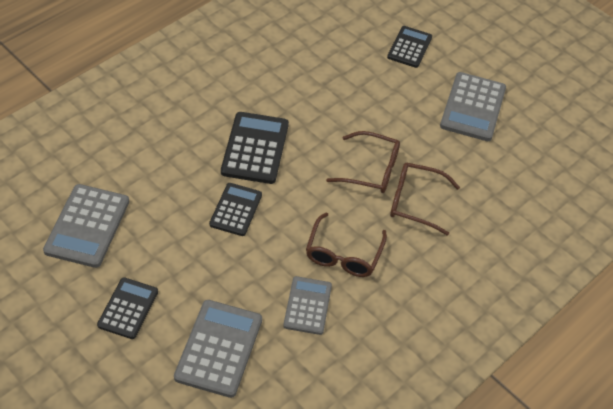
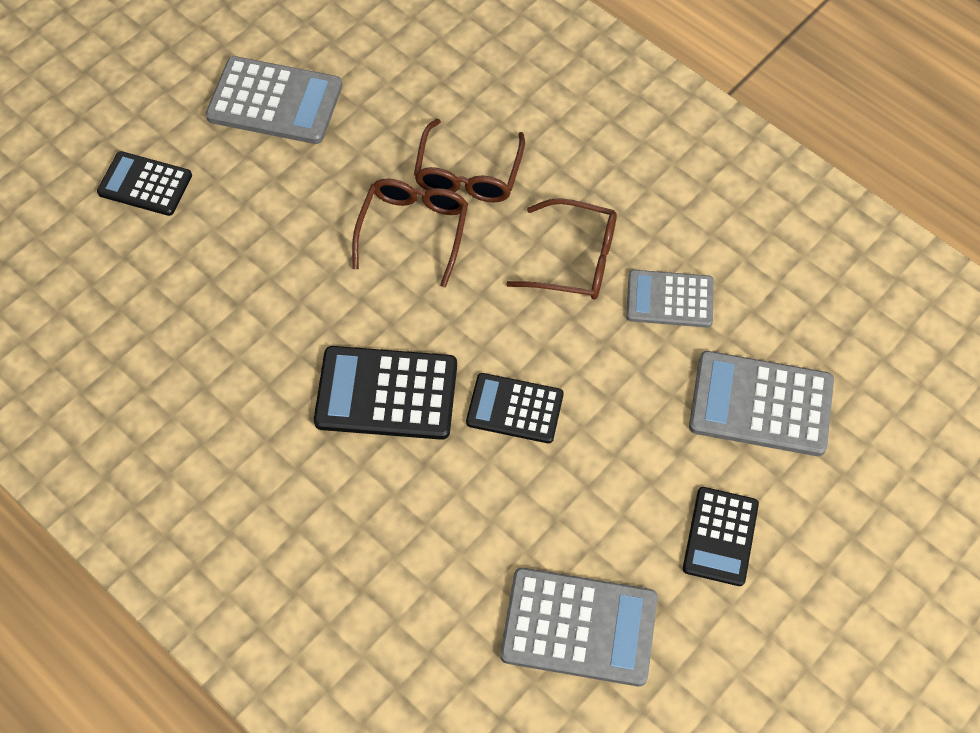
camera: 90 degrees left, 10 degrees up
(128, 308) = (720, 536): black calculator -> black calculator turned 90 degrees counterclockwise

